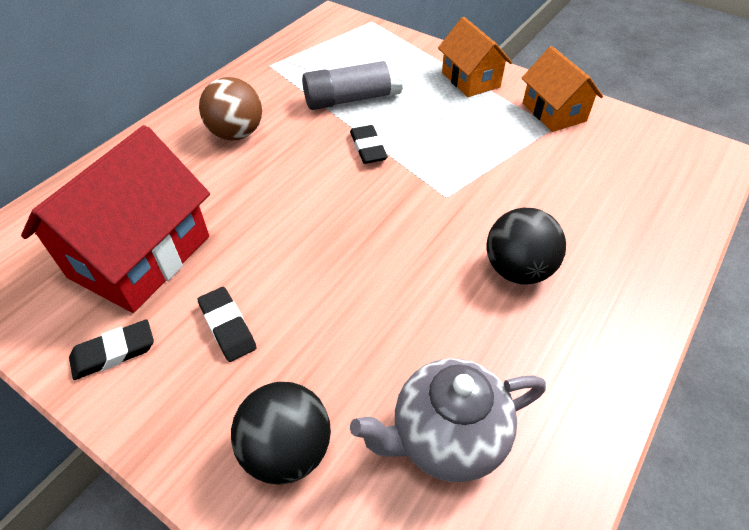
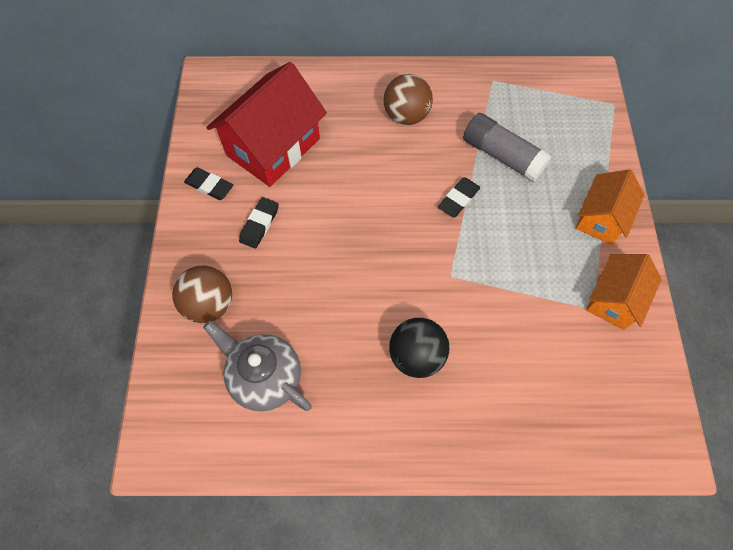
camera: 55 degrees right, 15 degrees up
(140, 256) = (273, 147): red house -> red house turned 45 degrees counterclockwise
(287, 450) = (209, 304): black ball -> brown ball

